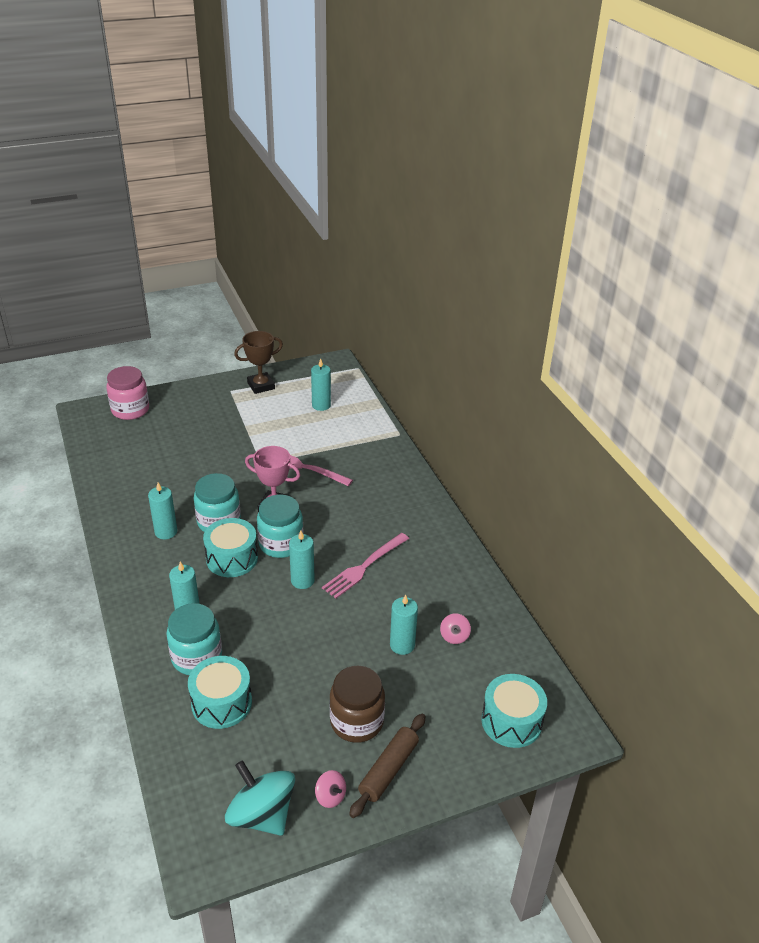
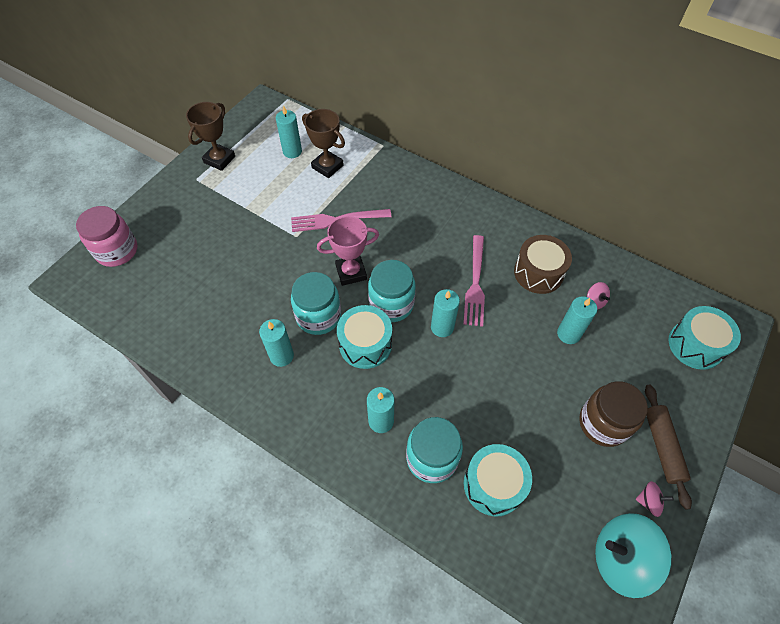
camera: 35 degrees left, 20 degrees up
(337, 428) = (327, 166): none -> brown trophy
(428, 589) = (538, 273): none -> brown drum

